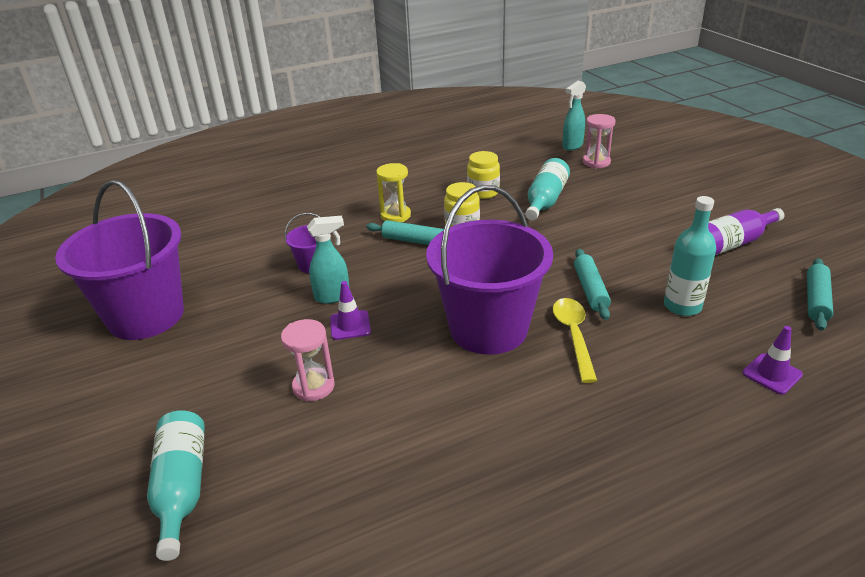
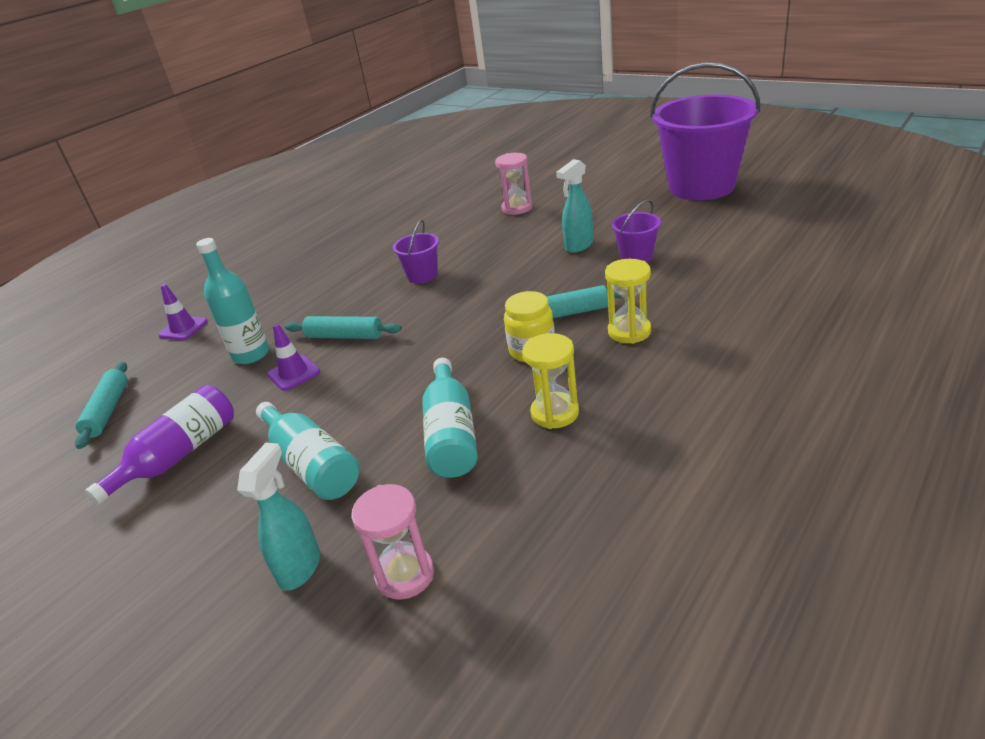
camera: 155 degrees right, 0 degrees up
(182, 488) = (531, 165): turquoise bottle -> turquoise bottle (311, 464)
(350, 325) = (536, 238): purple traffic cone -> purple traffic cone (294, 373)
(483, 192) = (555, 413): yellow jar -> yellow hourglass
(488, 328) = (422, 275): purple bucket -> purple bucket, size x0.43
(572, 146) = (479, 619): turquoise spray bottle -> turquoise spray bottle (300, 567)
(573, 335) = (348, 296): yellow spoon -> none
(590, 290) = (345, 336): turquoise rolling pin -> turquoise rolling pin turned 45 degrees counterclockwise

